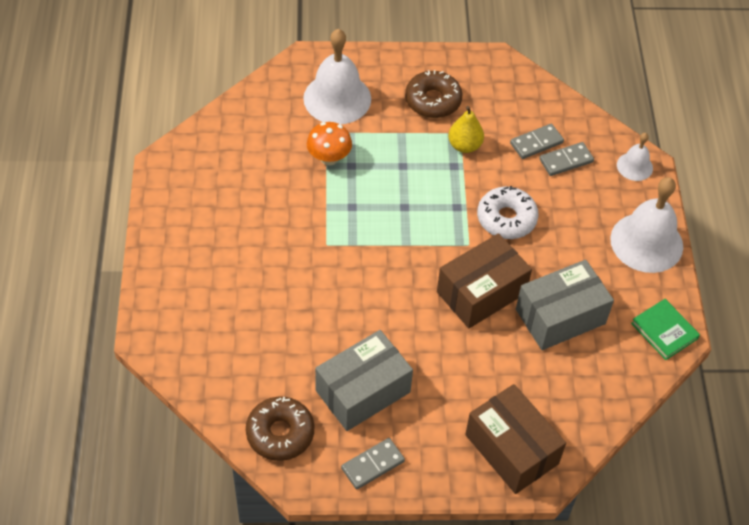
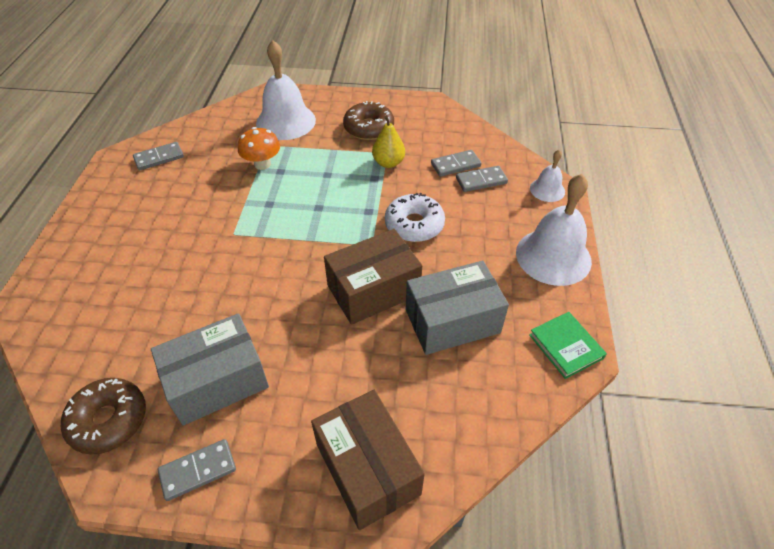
camera: 10 degrees right, 5 degrees down
(212, 159) = (159, 158): none -> grey domino

